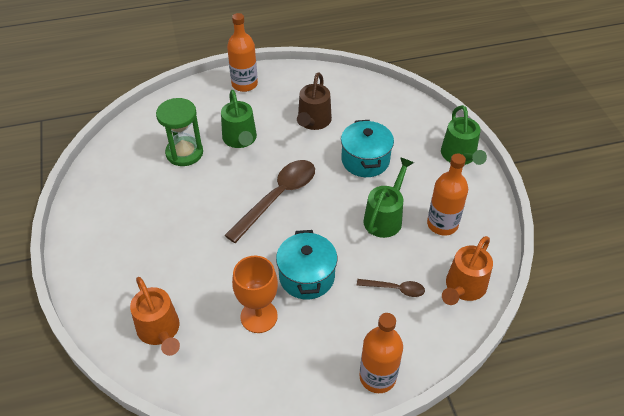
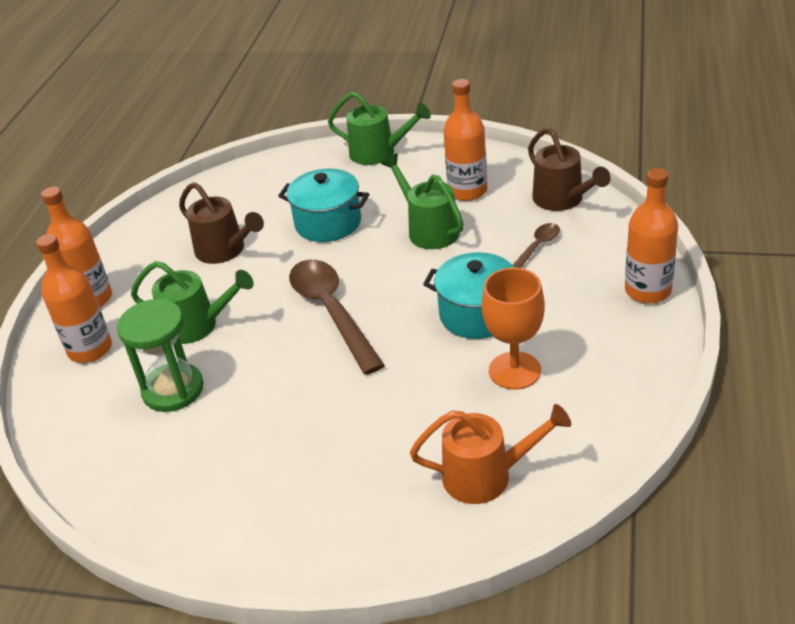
camera: 60 degrees left, 10 degrees down
(204, 103) = (90, 349): none -> orange bottle
(463, 288) = (562, 200): orange watering can -> brown watering can

